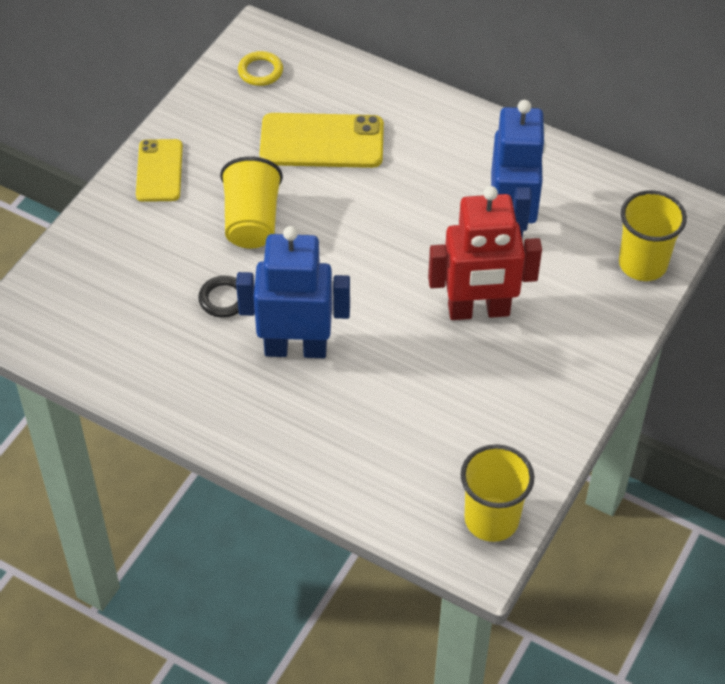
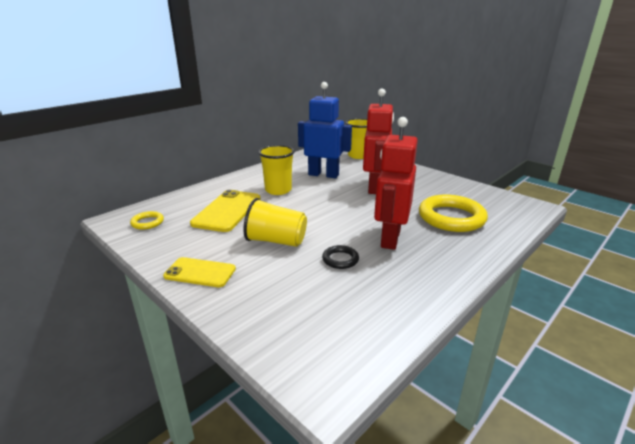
camera: 75 degrees left, 25 degrees down
(295, 348) = (390, 238): blue robot -> red robot
(391, 426) = (451, 217): none -> yellow ring
(491, 519) = (510, 201): yellow cup -> yellow cup (278, 190)

